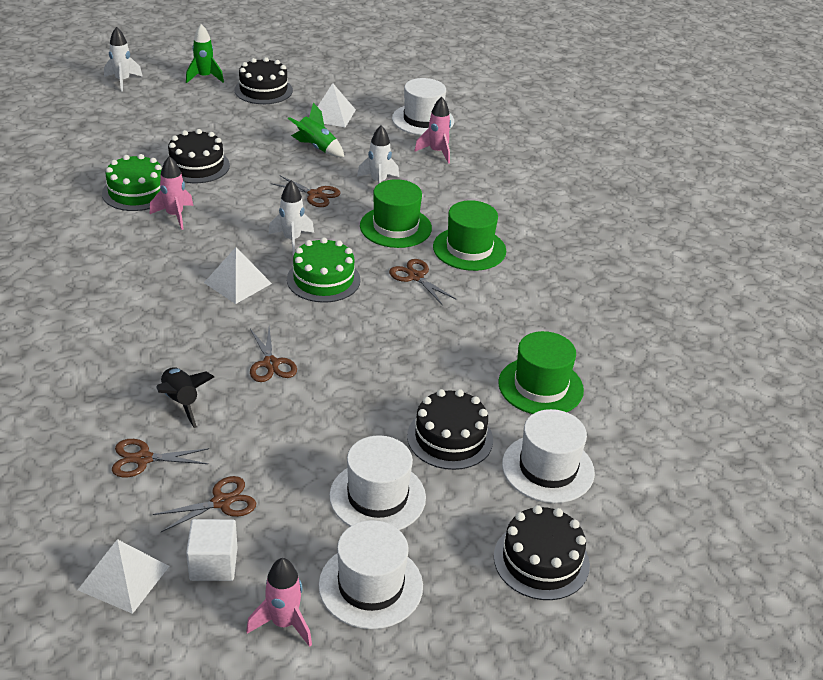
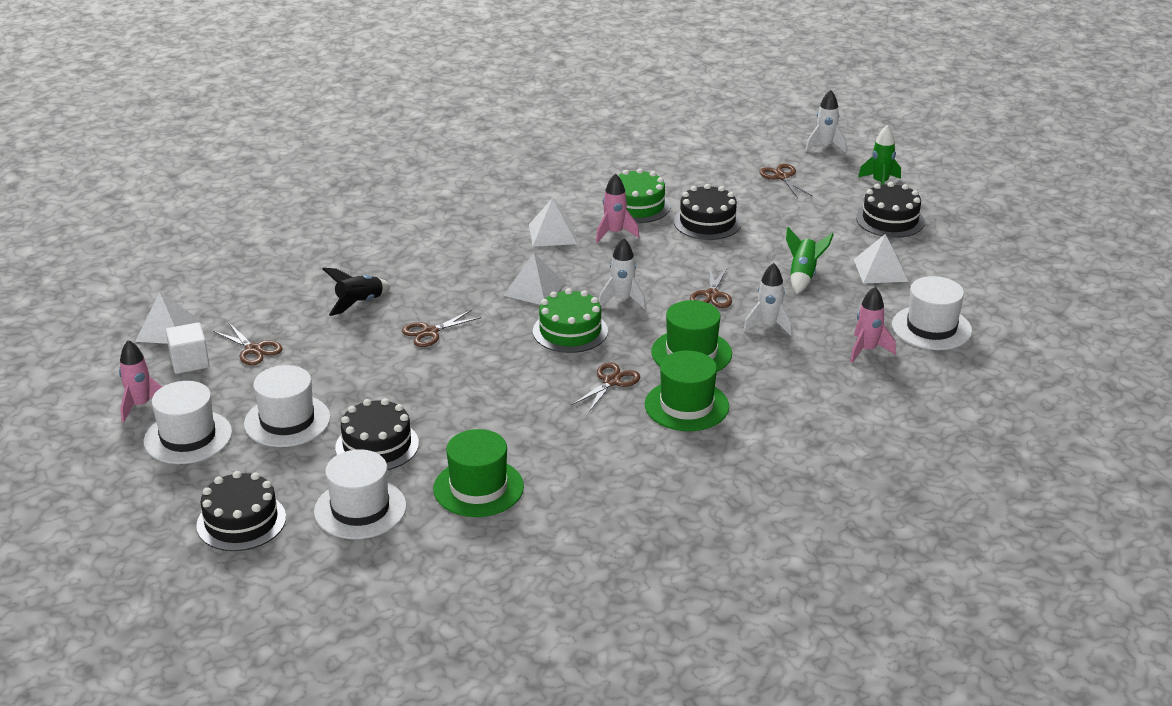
camera: 75 degrees right, 5 degrees down
(143, 459) = (287, 304): brown scissors -> brown scissors (782, 177)
(145, 249) = (552, 234): none -> white pyramid

